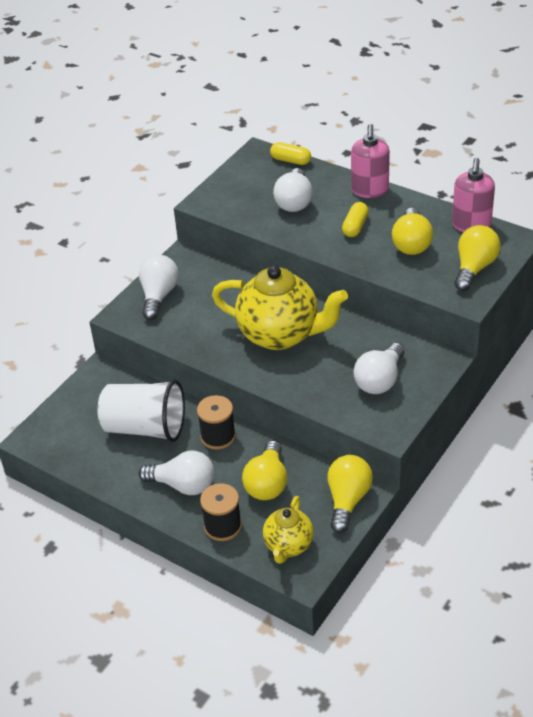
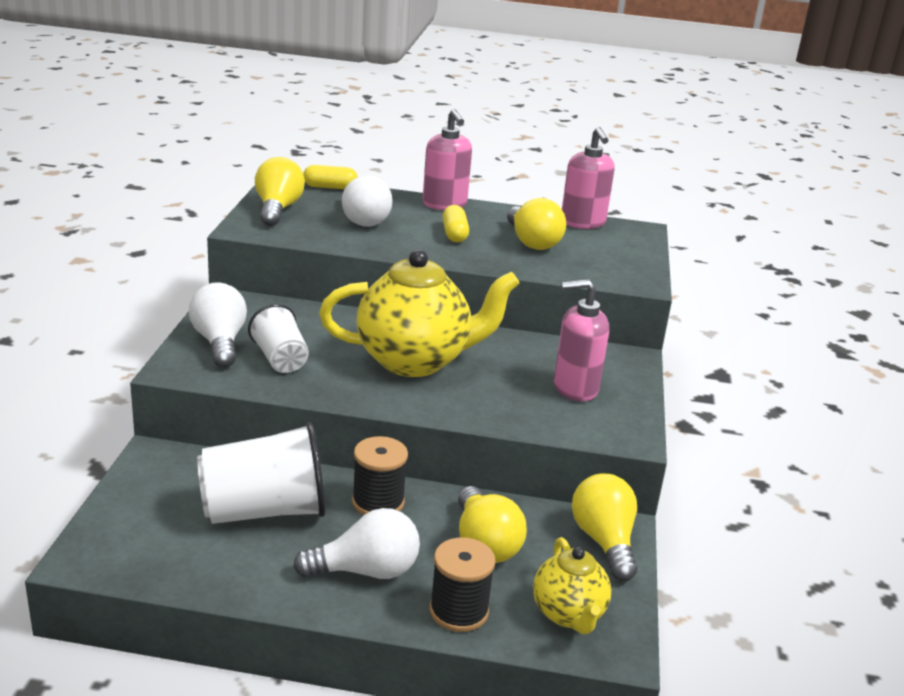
camera: 30 degrees left, 15 degrees down
(190, 318) = (280, 359): none -> white cup
(380, 380) = (575, 388): white light bulb -> pink soap dispenser
(474, 268) = (620, 256): yellow light bulb -> yellow light bulb (277, 209)

